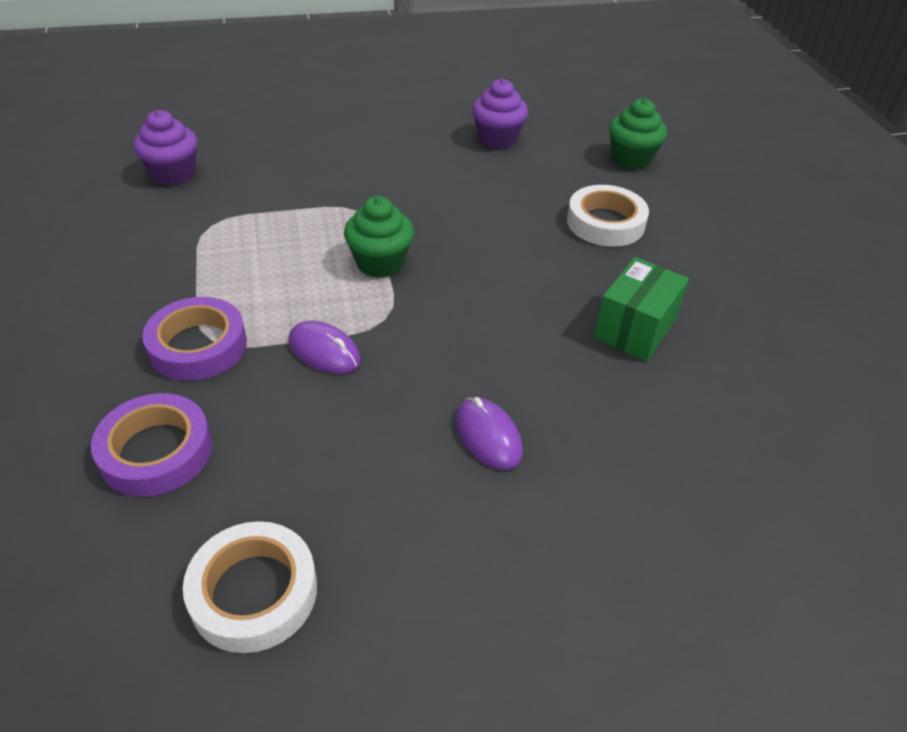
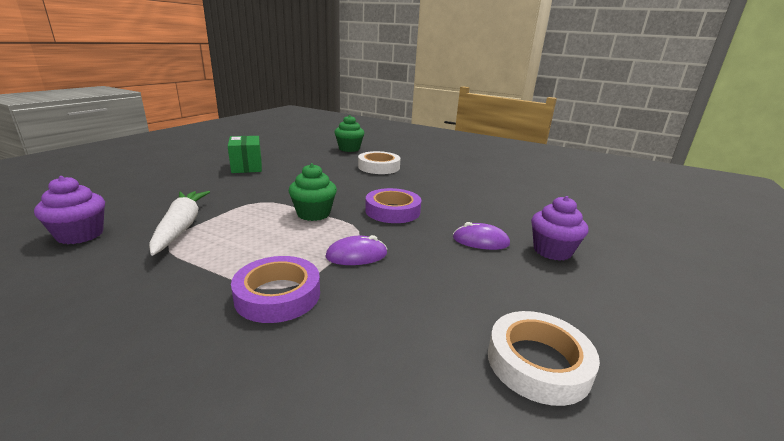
camera: 50 degrees left, 20 degrees down
(156, 451) = (358, 356): purple tape -> purple tape (392, 211)
(246, 208) = (181, 227): none -> white carrot
(497, 139) = (281, 159): purple cupcake -> purple cupcake (552, 251)
(634, 329) = (451, 189): green box -> green box (247, 167)

